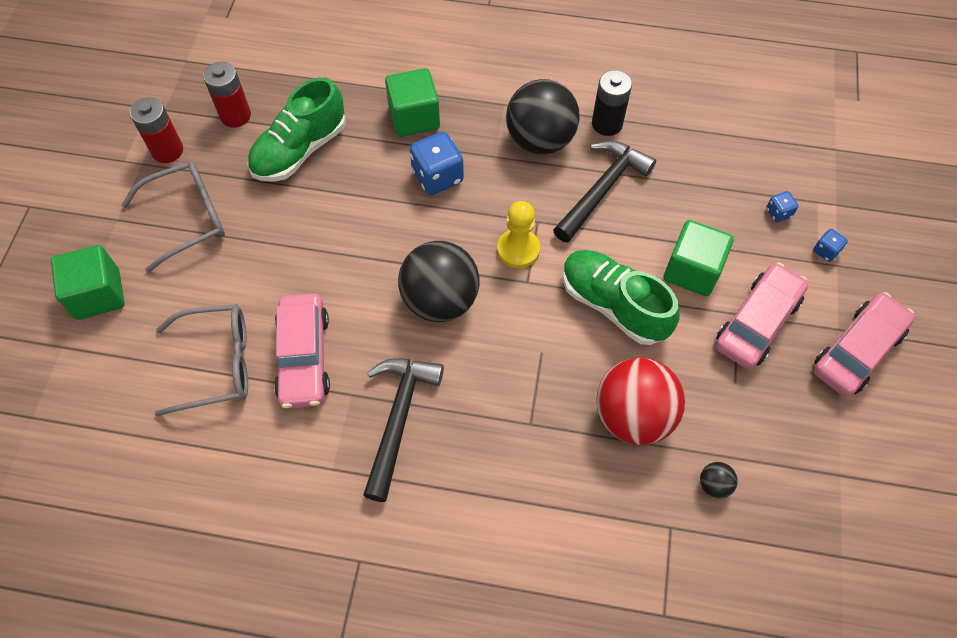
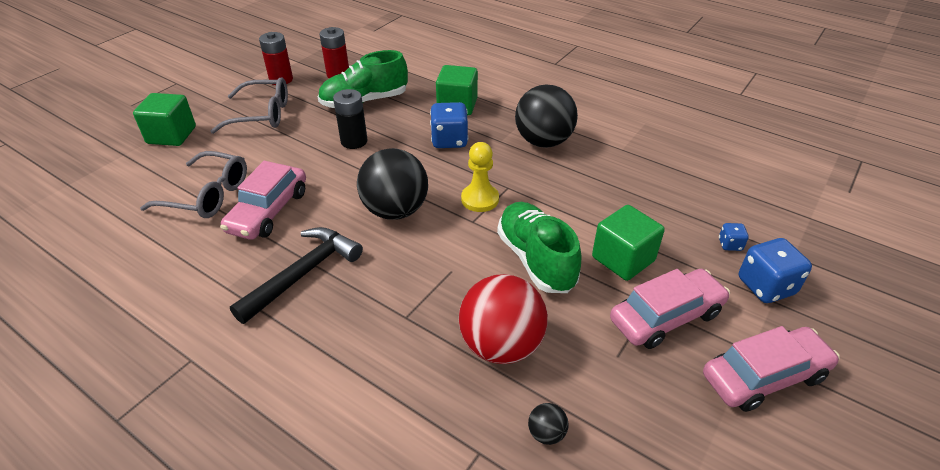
camera: 25 degrees right, 20 degrees down
(602, 189) = (575, 183): black hammer -> none
(607, 124) = (604, 147): black battery -> black battery (354, 141)
(826, 251) = (766, 286): blue dice -> blue dice, size x1.99

